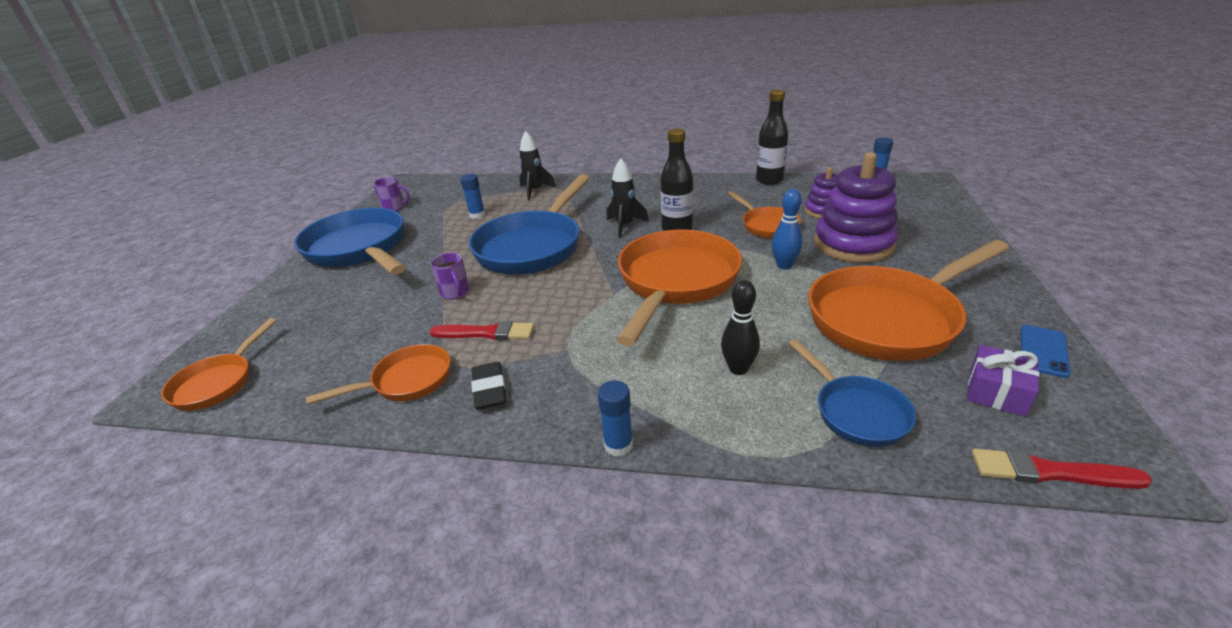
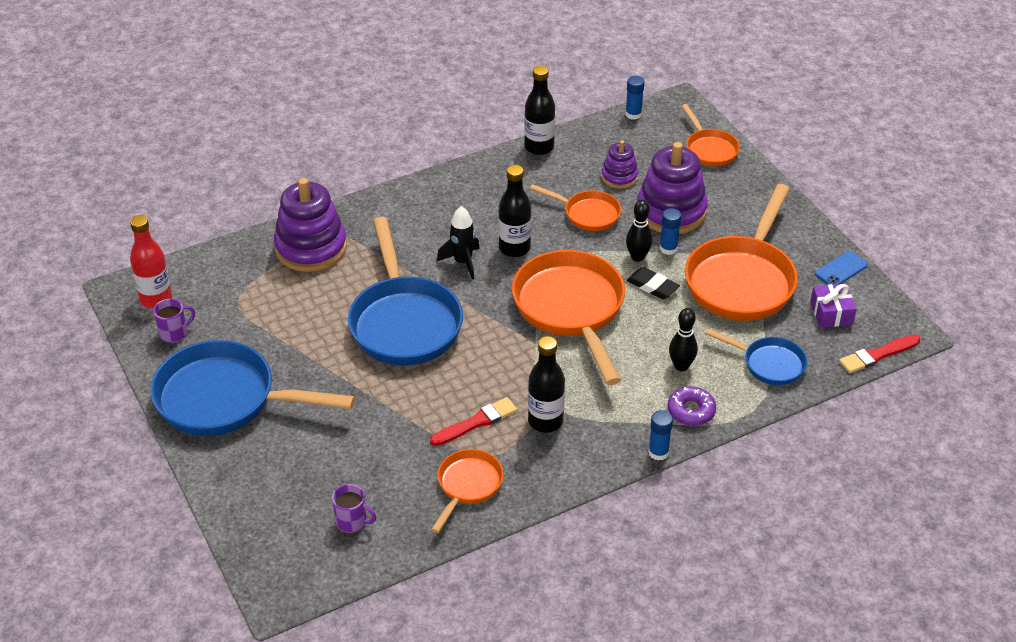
camera: 40 degrees left, 10 degrees up
(218, 383) = (316, 564): orange pan -> orange pan (709, 149)
(413, 190) = (156, 299): none -> red bottle
(455, 293) = (398, 400): purple mug -> purple mug (352, 522)
(477, 215) = (291, 306): blue glue stick -> blue glue stick (668, 248)
(489, 389) = (536, 461): black eraser -> black eraser (652, 286)
(535, 191) = (311, 248): black rocket -> purple stacking toy
(543, 359) = (545, 421): none -> black bottle
(704, 419) = (691, 411): none -> purple donut
(784, 265) = (637, 257): blue bowling pin -> black bowling pin
(1043, 351) = (841, 269): blue phone -> blue phone turned 60 degrees clockwise

